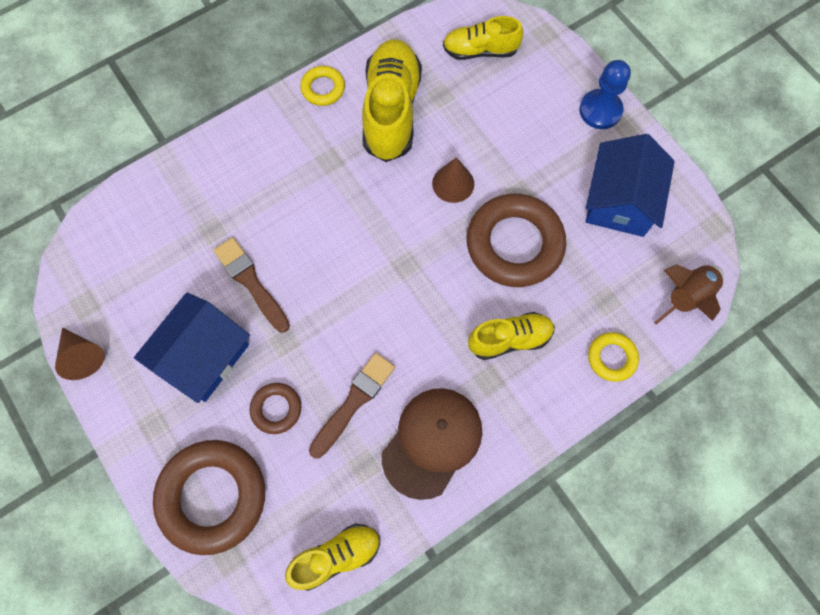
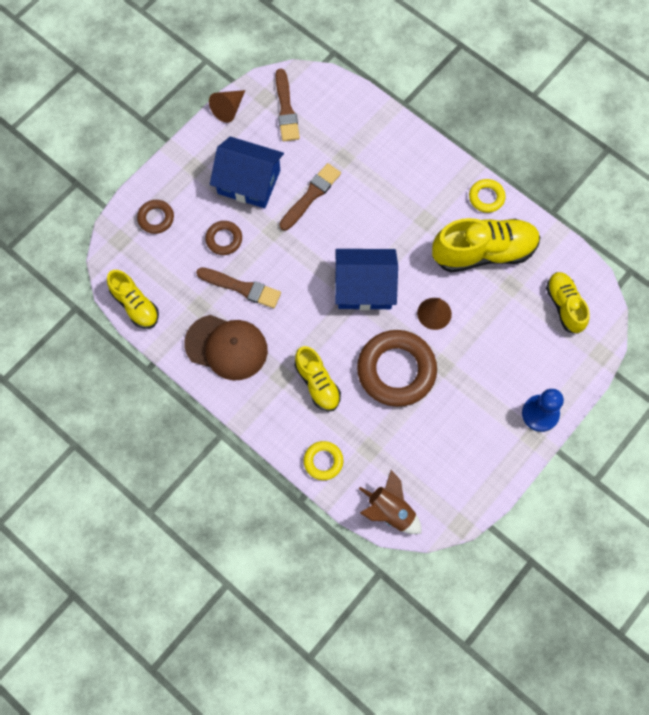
camera: 75 degrees right, 0 degrees up
(113, 282) = (286, 109): none -> brown brush
(212, 497) = (156, 218): brown ring -> brown ring, size x0.49
(620, 201) = (460, 444): blue house -> blue house (364, 287)

